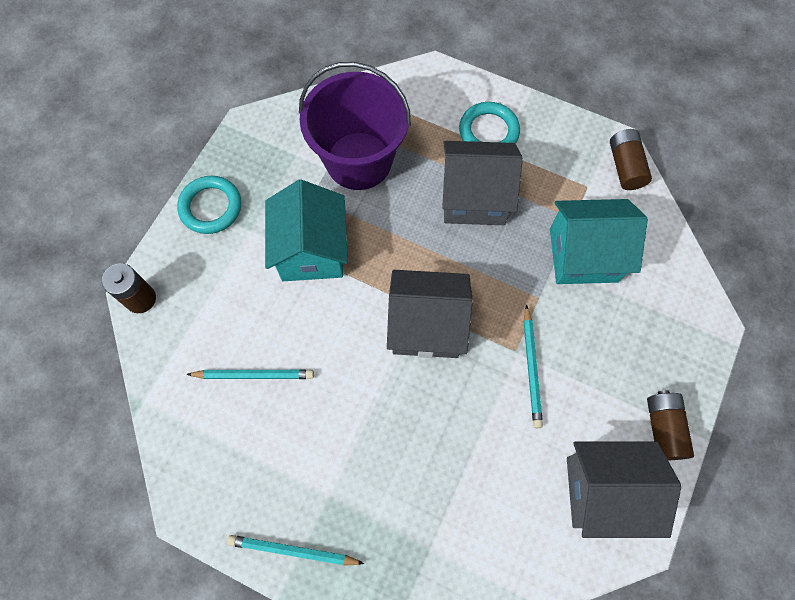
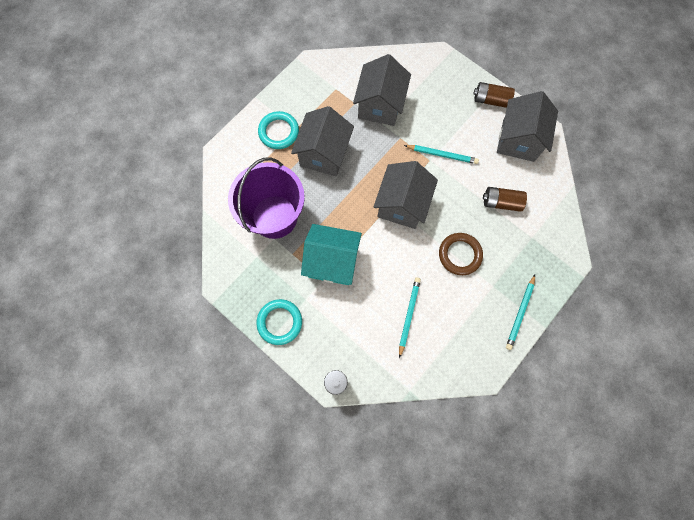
camera: 75 degrees left, 5 degrees up
(368, 432) = (459, 255): none -> brown ring
(583, 255) = (380, 105): turquoise house -> grey house
(625, 166) = (328, 64): brown battery -> brown battery (501, 202)

